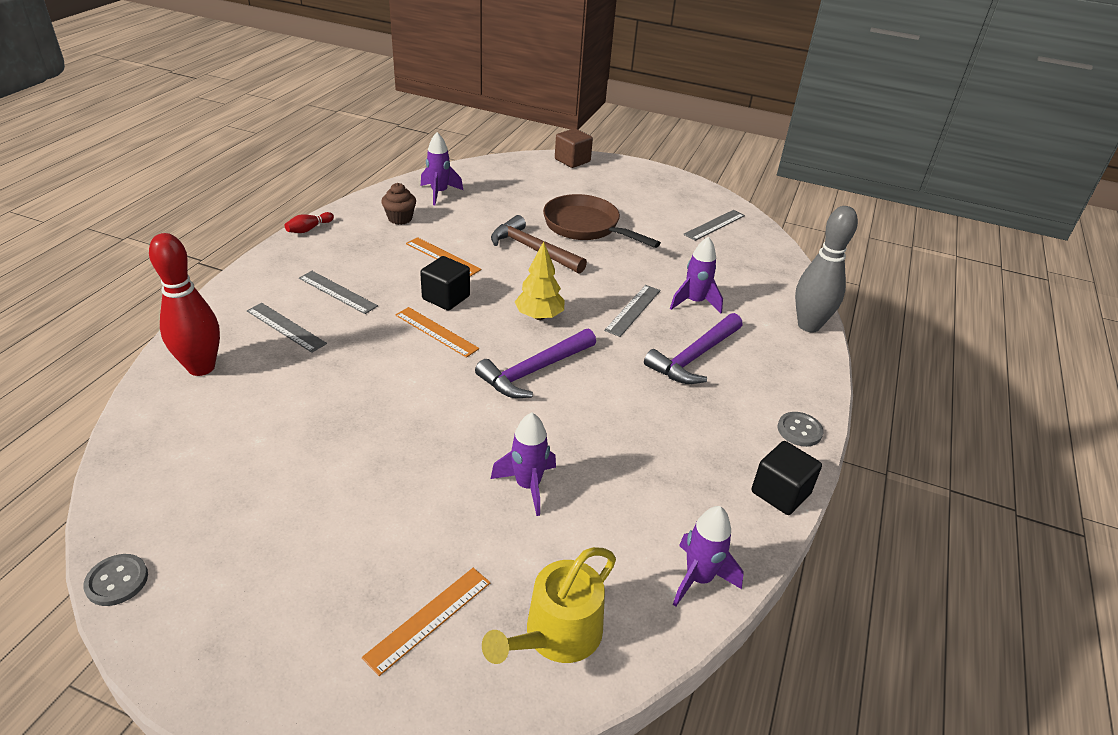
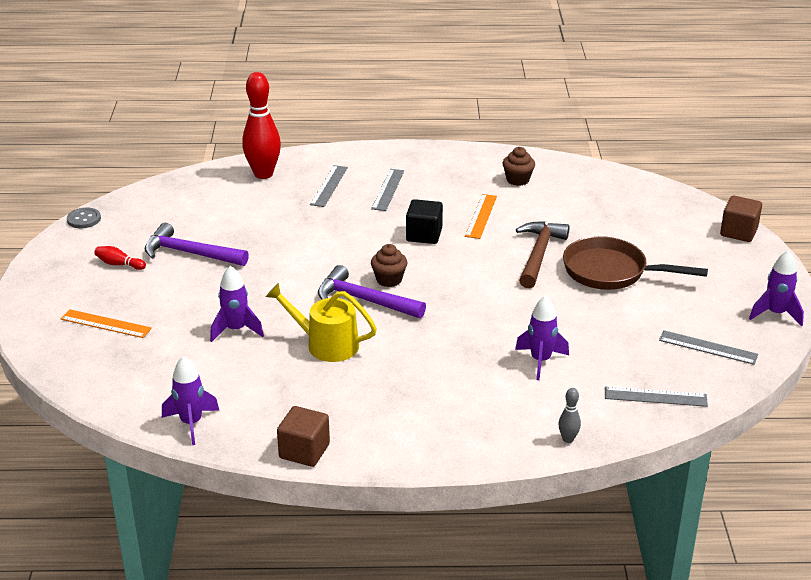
camera: 70 degrees right, 5 degrees down
(309, 229) = (459, 149): red bowling pin -> red bowling pin (119, 264)
(436, 332) = (376, 244): orange ruler -> none
(439, 193) = (581, 183): purple rocket -> purple rocket (775, 314)
(509, 344) = (389, 280): none -> brown cupcake
(539, 316) = (439, 284): yellow tree -> none
(556, 635) = (115, 373): yellow watering can -> yellow watering can (326, 344)
(586, 227) = (611, 272): brown pan -> brown pan turned 90 degrees counterclockwise
(633, 310) = (494, 328): grey ruler -> grey ruler (655, 396)
(694, 357) = (451, 376): purple hammer -> purple hammer (190, 253)
(780, 493) = (304, 451): black cube -> brown cube
(799, 430) = (392, 452): grey button -> none
(808, 325) = (568, 439): grey bowling pin -> grey bowling pin, size x0.44

